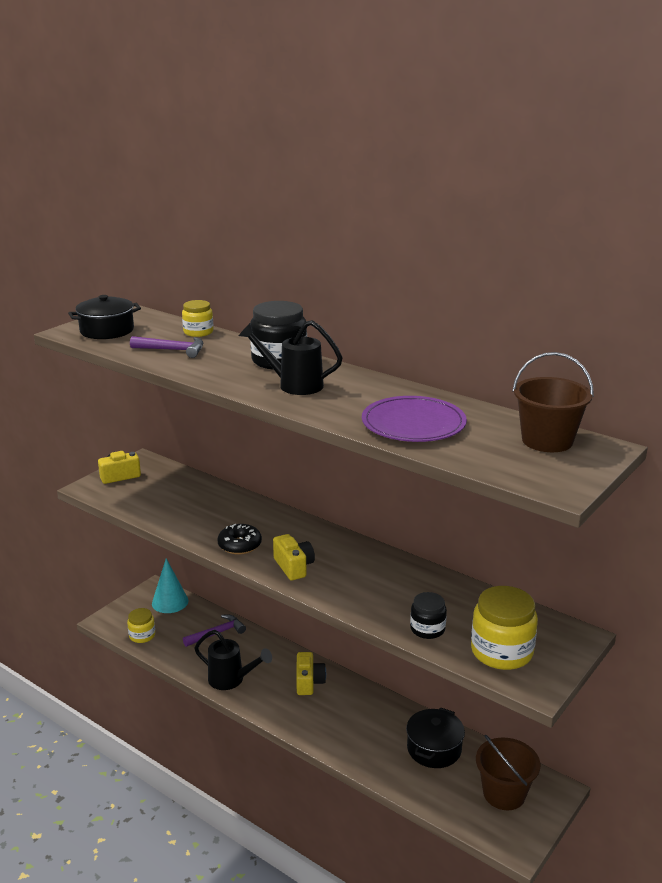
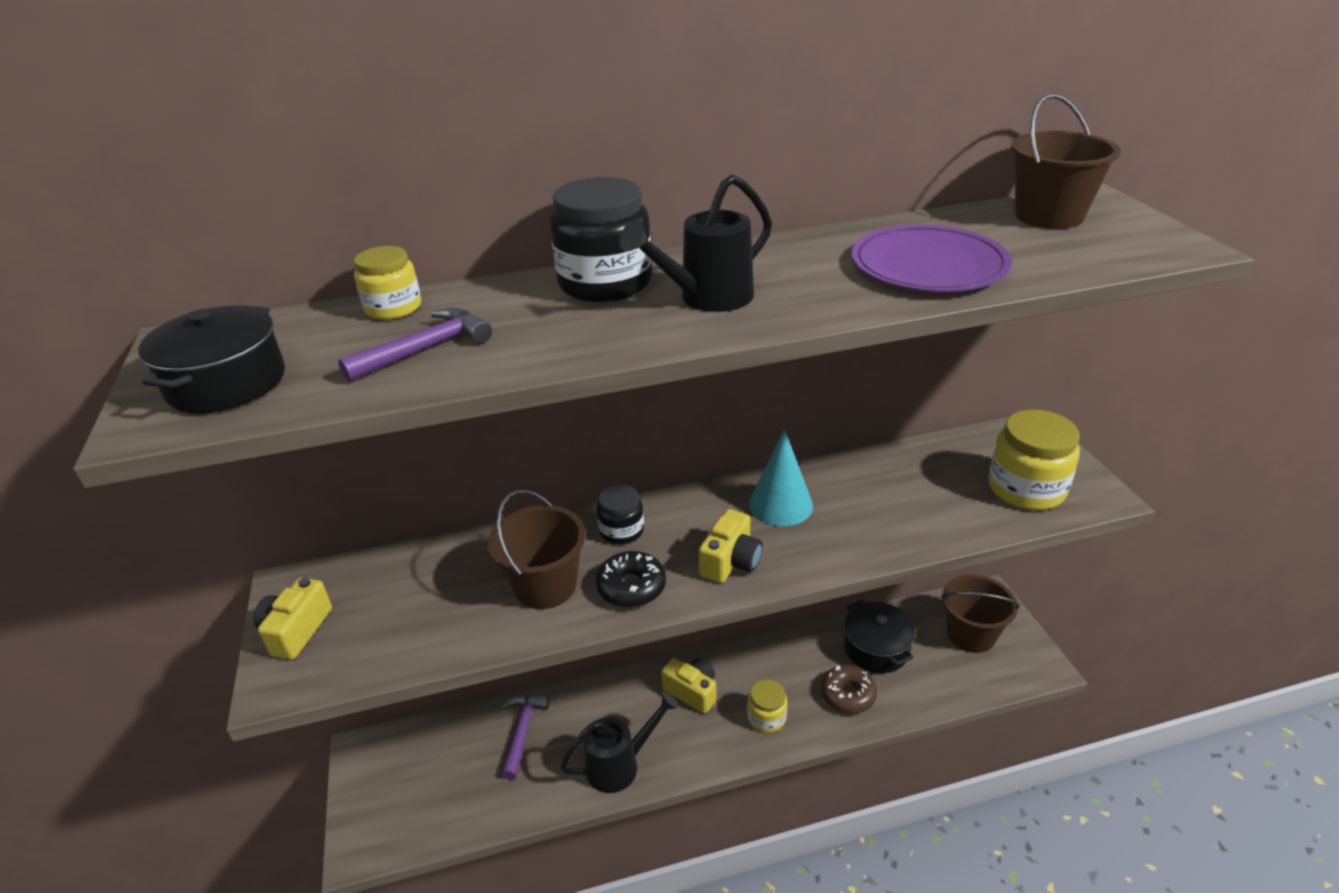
camera: 50 degrees left, 10 degrees up
(142, 635) = (439, 819): yellow jar -> yellow jar (766, 717)
(170, 602) = (407, 749): turquoise cone -> turquoise cone (780, 504)
(213, 521) = (545, 585): none -> brown bucket
(294, 567) = (731, 562): yellow camera -> yellow camera turned 105 degrees clockwise
(378, 751) = (848, 694): none -> brown donut
(427, 629) = (949, 518): black jar -> black jar (622, 530)

